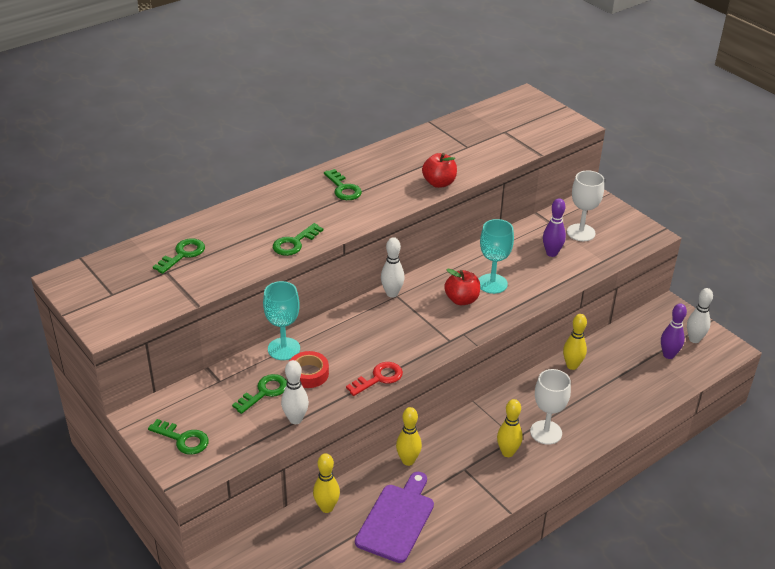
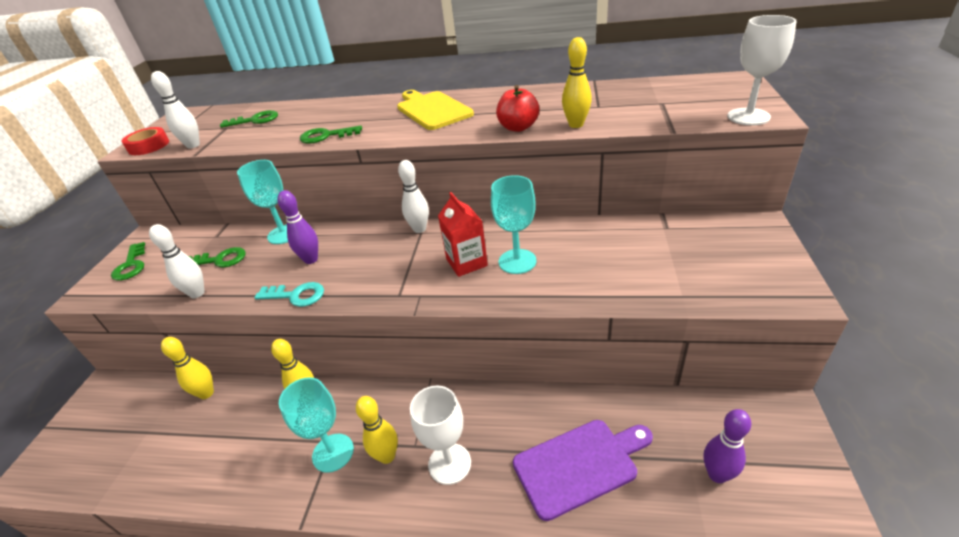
camera: 50 degrees right, 0 degrees up
(308, 373) = (264, 262): red tape -> red tape (149, 146)
(343, 188) = (432, 110): green key -> yellow cutting board
(379, 378) = (296, 295): red key -> turquoise key
(396, 519) = (222, 447): purple cutting board -> purple cutting board (579, 465)
(461, 300) = (466, 262): red apple -> red carton
(473, 472) = (333, 452): none -> turquoise goblet
(551, 253) = (625, 260): purple bowling pin -> purple bowling pin (311, 259)
(572, 365) = (572, 406): yellow bowling pin -> yellow bowling pin (576, 125)
(581, 232) = (692, 253): white goblet -> white goblet (748, 117)
(694, 339) = (784, 478): white bowling pin -> white bowling pin (193, 145)

